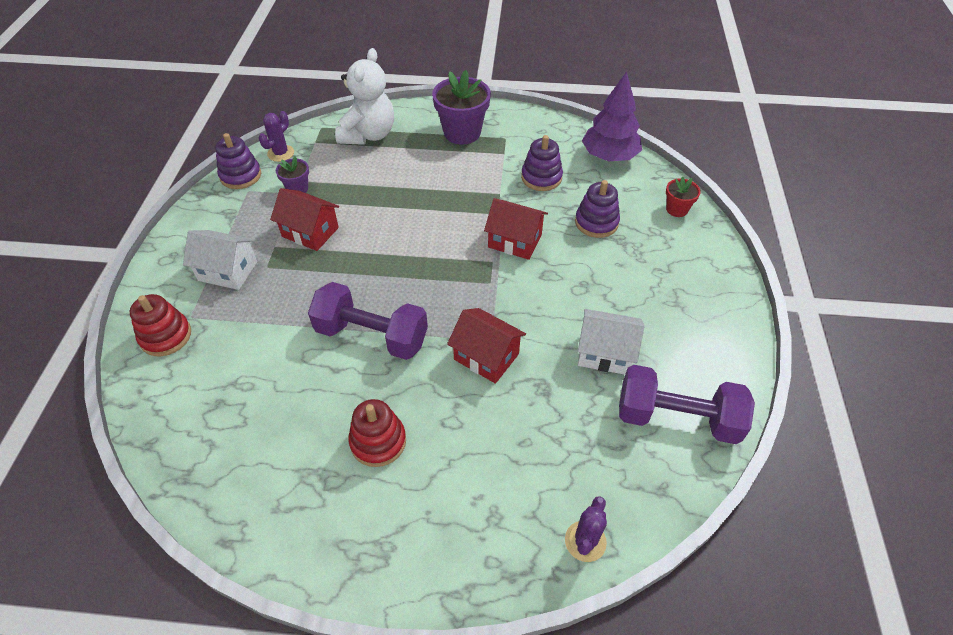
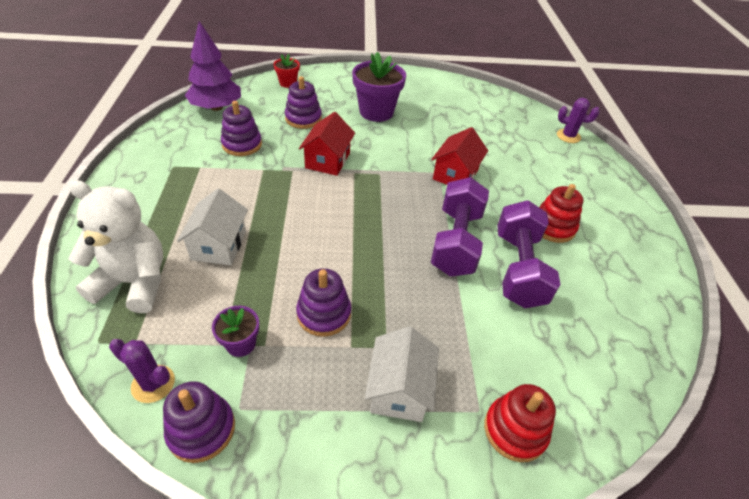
camera: 100 degrees left, 5 degrees down
(310, 232) = (324, 314): red house -> purple stacking toy
(462, 133) = (154, 197): purple flower pot -> purple flower pot (376, 112)
(605, 353) = (434, 122): white house -> white house (219, 245)
(676, 418) = (473, 100): purple dumbbell -> purple dumbbell (518, 269)

